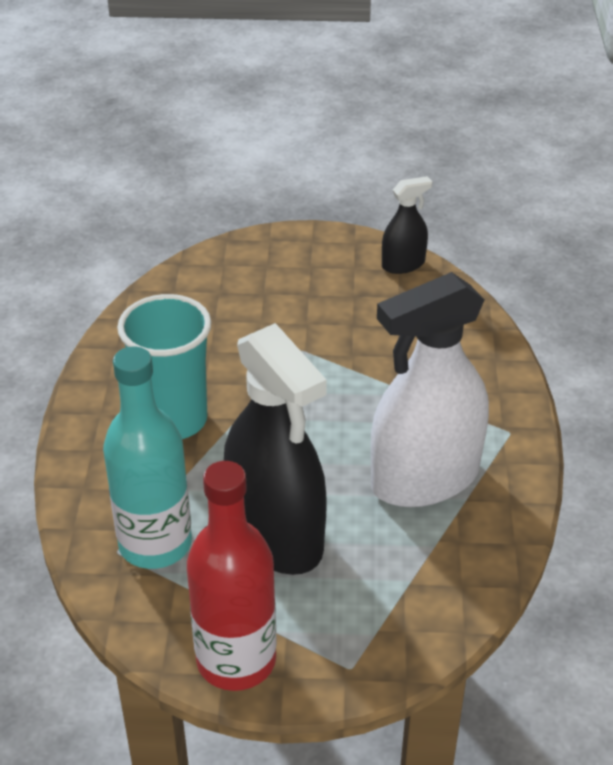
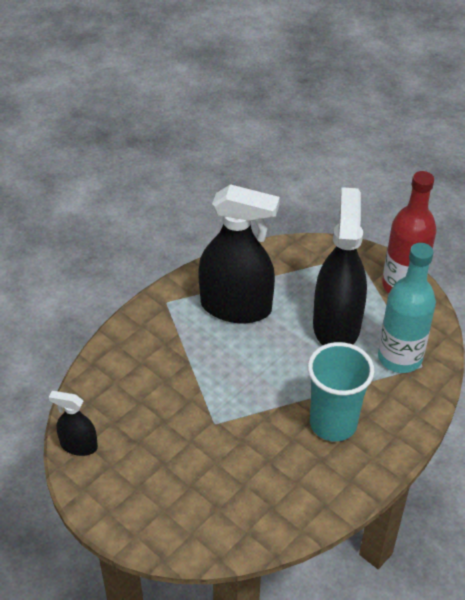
camera: 140 degrees left, 5 degrees up
(425, 479) = (236, 307): white spray bottle -> black spray bottle

